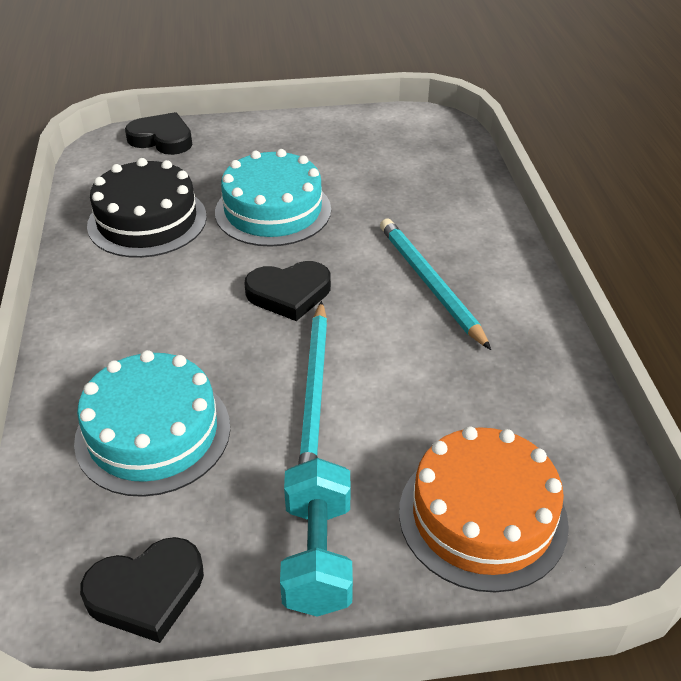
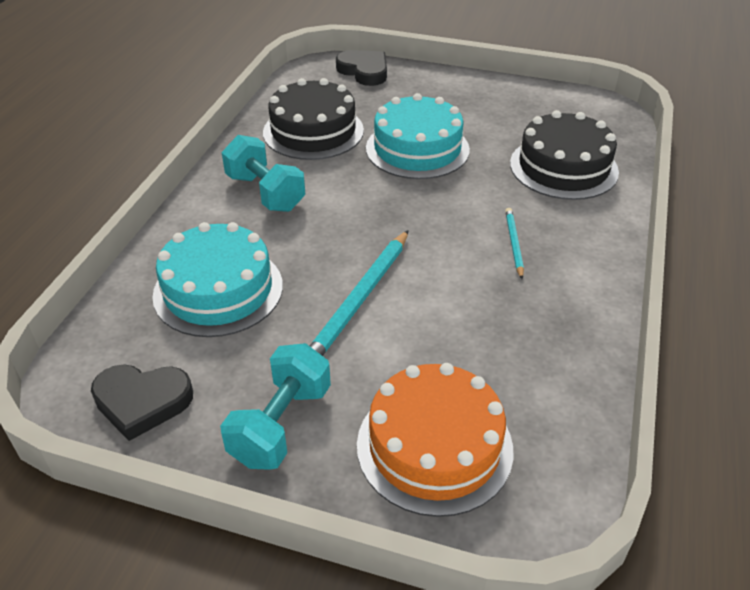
camera: 25 degrees right, 0 degrees up
(137, 305) = (265, 192): none -> turquoise dumbbell
(289, 294) = (388, 217): black heart -> none
(428, 192) = (563, 167): none -> black cake
(429, 284) = (513, 244): turquoise pencil -> turquoise pencil, size x0.54

